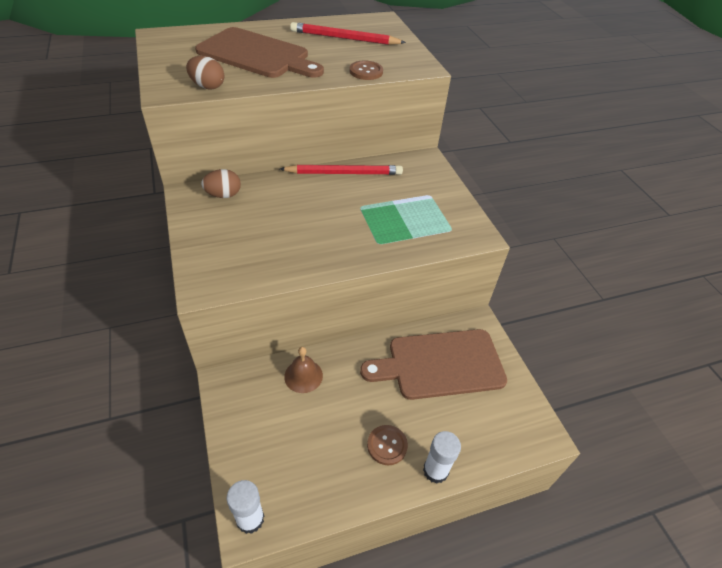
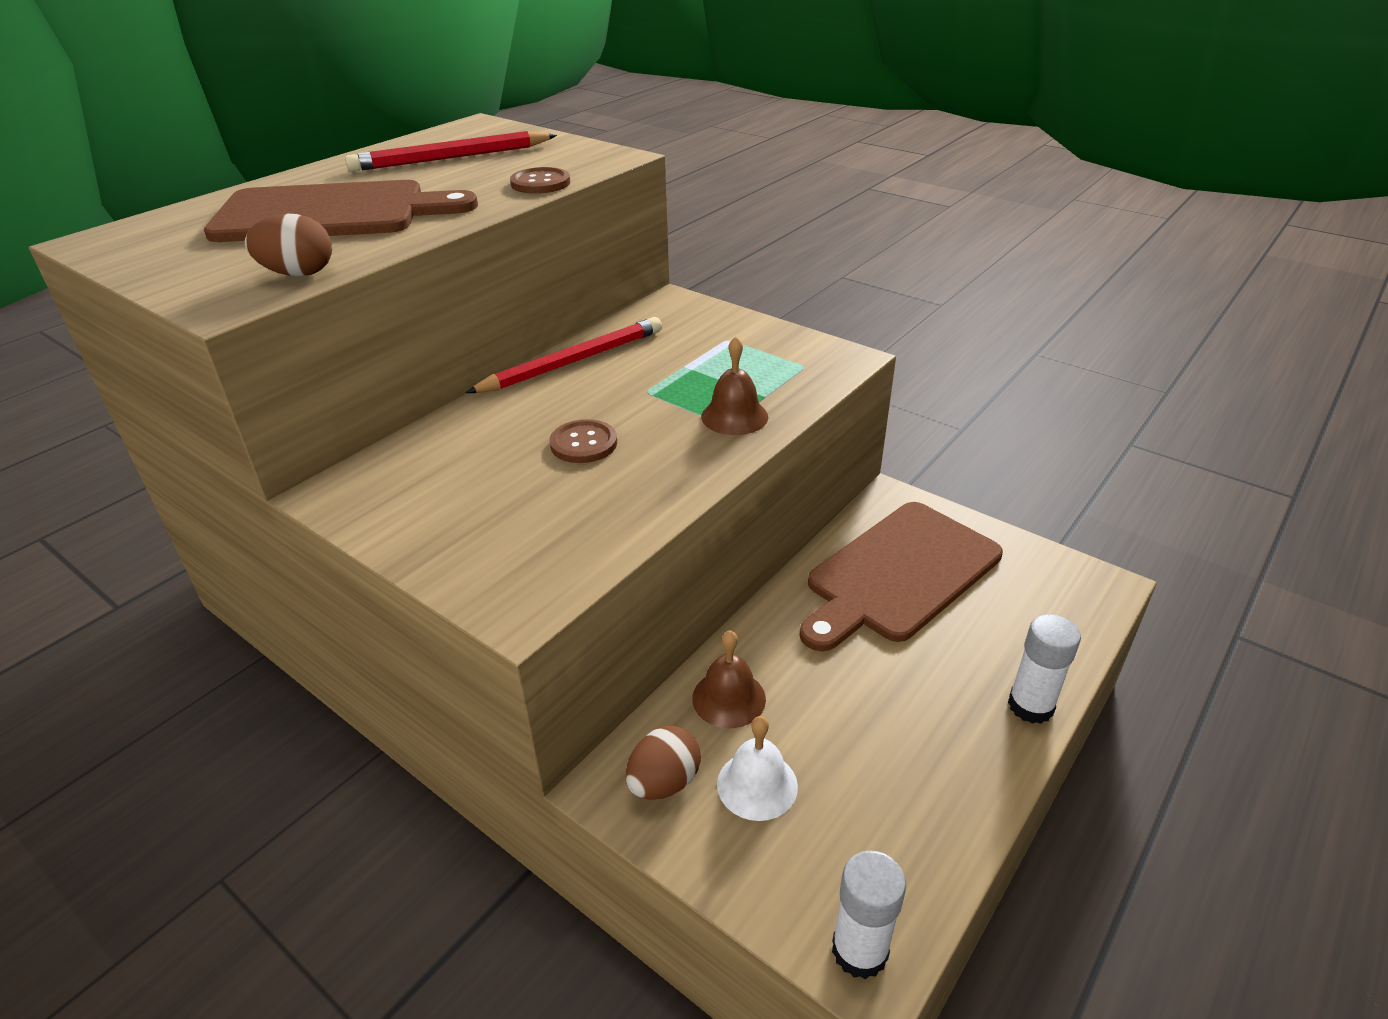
camera: 30 degrees left, 10 degrees down
(223, 195) = (403, 467): brown egg -> brown egg (664, 782)
(278, 422) = (757, 785): none -> white bell
(386, 241) = (734, 416): none -> brown bell
(387, 445) = (940, 715): brown button -> brown button (583, 443)

